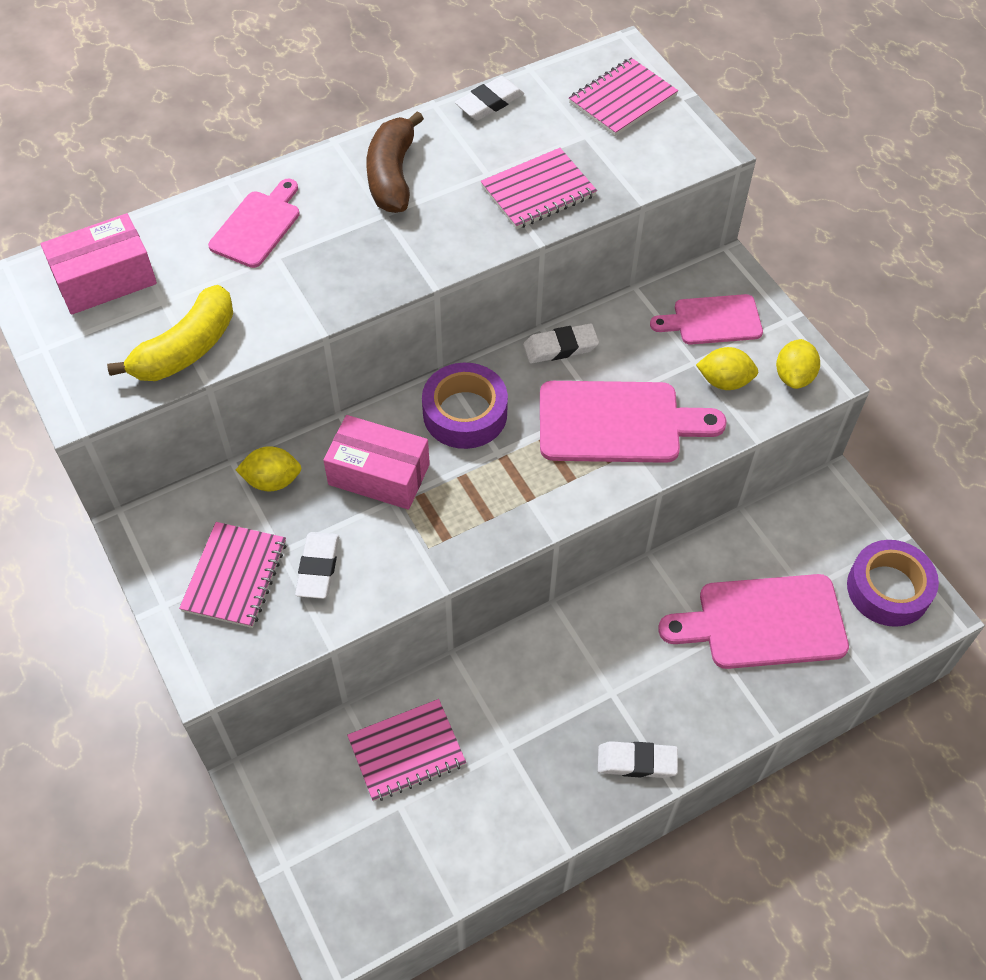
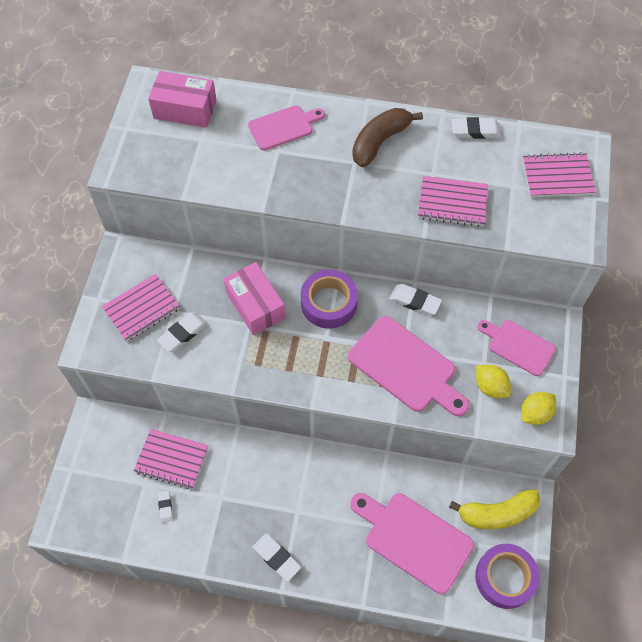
camera: 40 degrees right, 5 degrees up
(186, 349) = (189, 173): yellow banana -> yellow banana (497, 513)
(272, 481) = (202, 271): yellow lemon -> none
(451, 811) = (165, 507): none -> white eraser

